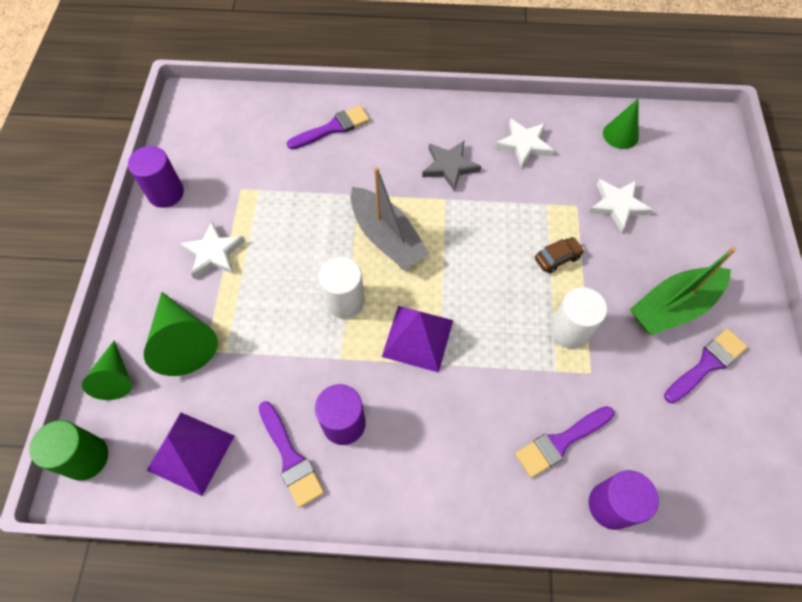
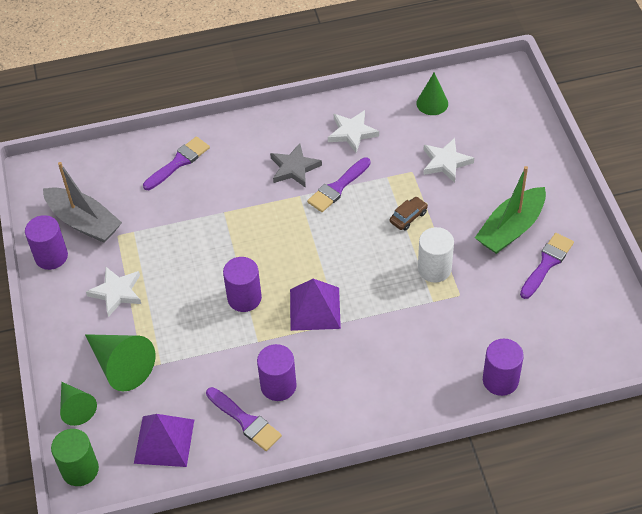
camera: 15 degrees left, 10 degrees down
(345, 301) = (244, 298): white cylinder -> purple cylinder
(386, 237) = (261, 240): grey boat -> grey boat (84, 222)
(561, 441) = (451, 349): purple brush -> purple brush (338, 187)

